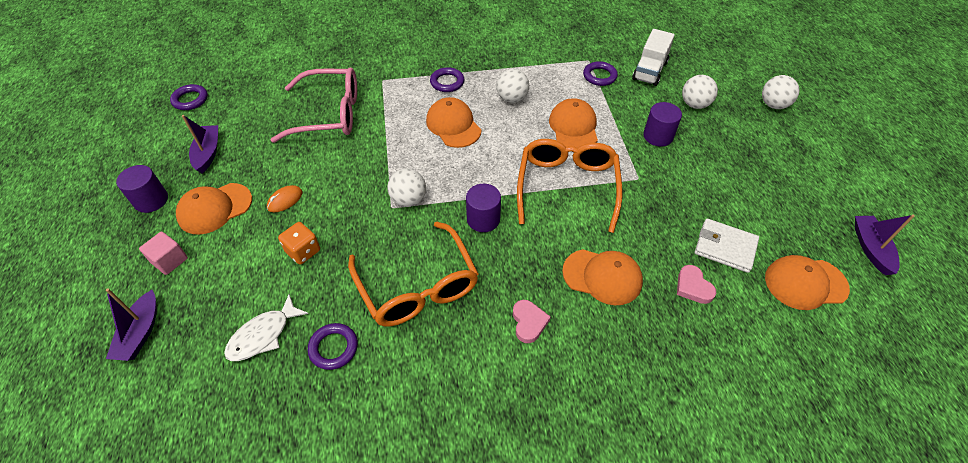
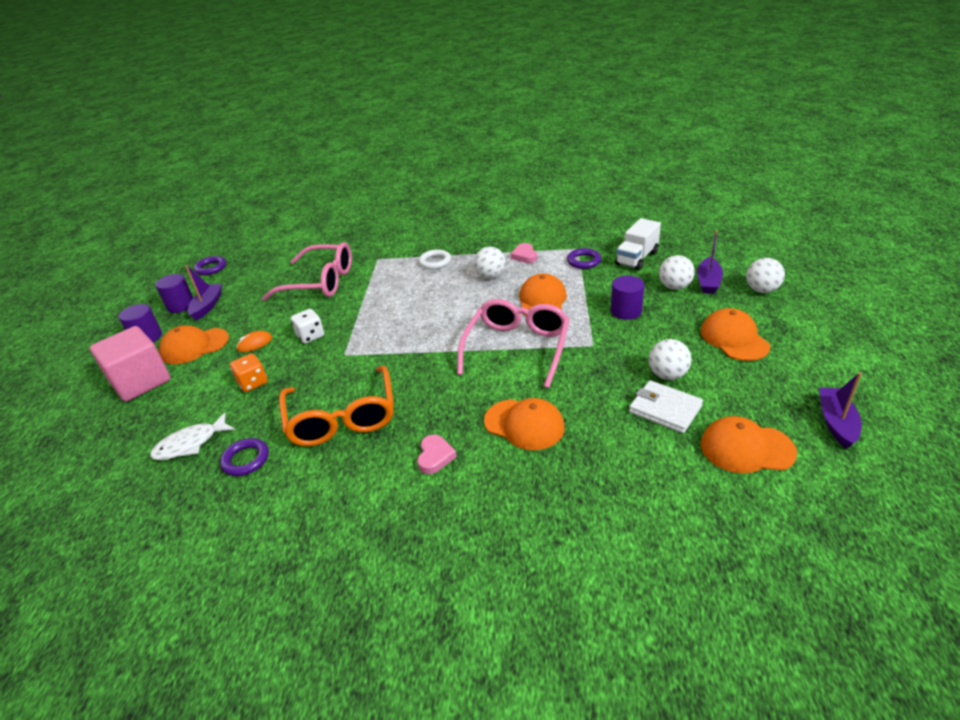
camera: 15 degrees right, 15 degrees down
(140, 333) = (93, 432): purple boat -> purple boat (708, 282)
(169, 260) = (141, 381): pink cube -> pink cube, size x1.97
(345, 186) = (310, 336): none -> white dice
(408, 200) = (362, 349): white ball -> white ball (667, 375)
(447, 82) = (435, 262): purple ring -> white ring
(453, 125) = (427, 294): orange cap -> orange cap (734, 338)
(483, 219) = (425, 369): purple cylinder -> purple cylinder (181, 305)
(567, 185) = (517, 347): orange glasses -> pink glasses
(693, 287) = (617, 441): pink heart -> pink heart (524, 255)

